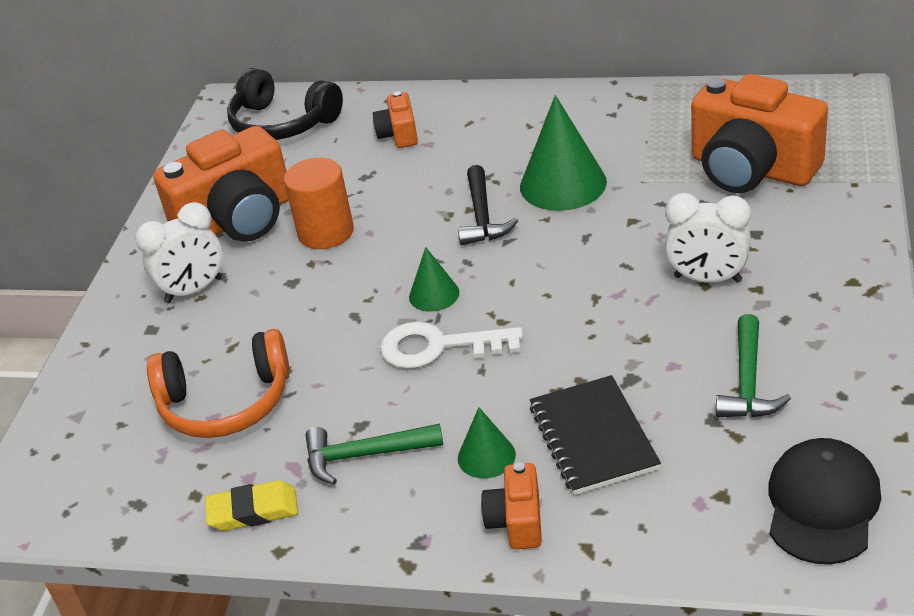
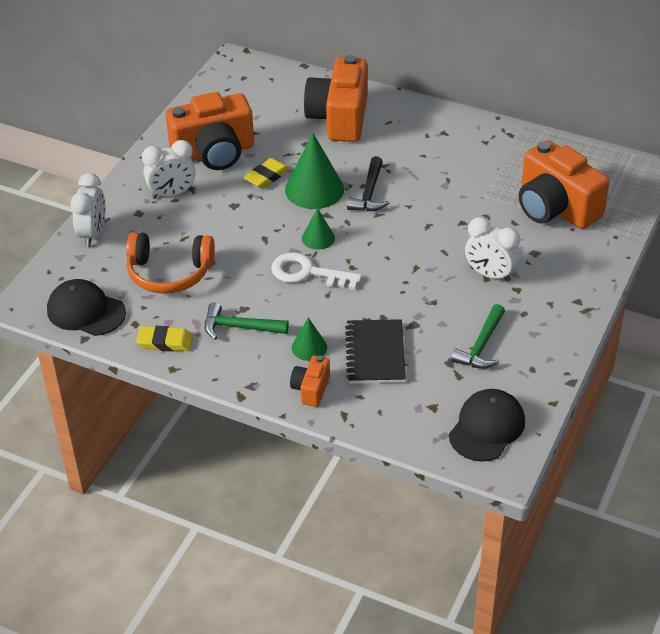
camera: 10 degrees right, 5 degrees up
(89, 377) = (93, 234): none -> white clock
(109, 497) = (86, 311): none -> black cap
(282, 123) = (266, 88): black headphones -> none
(326, 232) = (267, 176): orange cylinder -> yellow eraser
(399, 134) = (339, 118): orange camera -> orange camera, size x2.13
(563, 184) = (430, 184): green cone -> green cone (314, 189)

